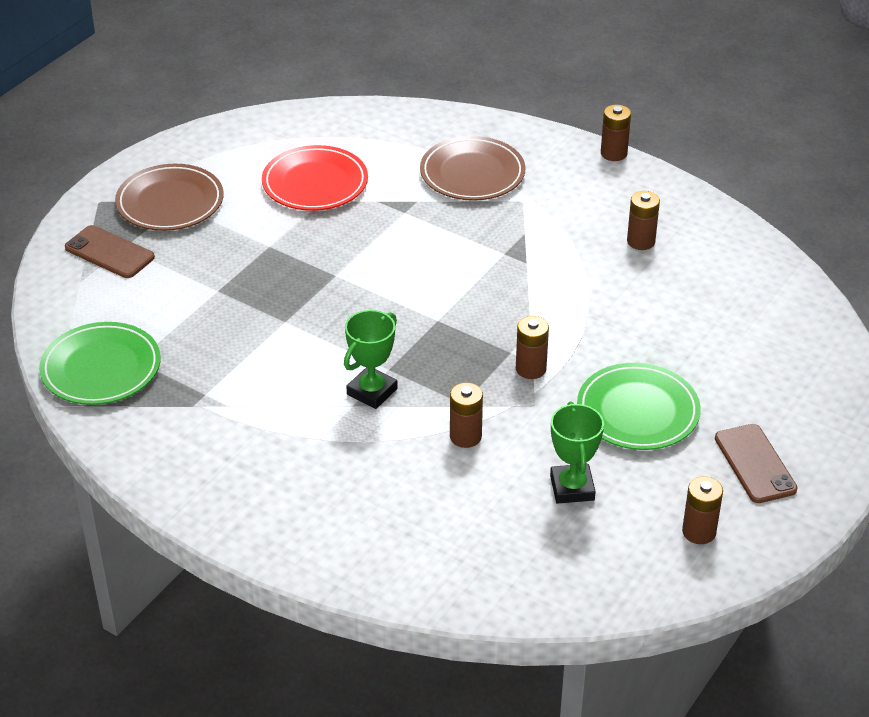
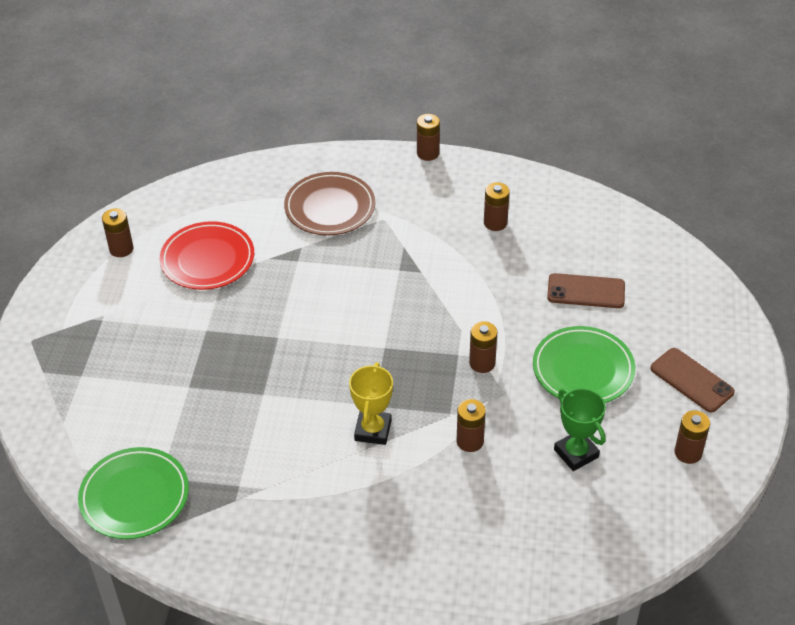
camera: 25 degrees left, 5 degrees up
(109, 252) = (71, 385): brown phone -> brown phone (586, 291)
(170, 202) = (95, 319): brown plate -> none
(238, 148) = (121, 249): none -> brown battery
(372, 391) = (373, 430): green trophy -> yellow trophy

